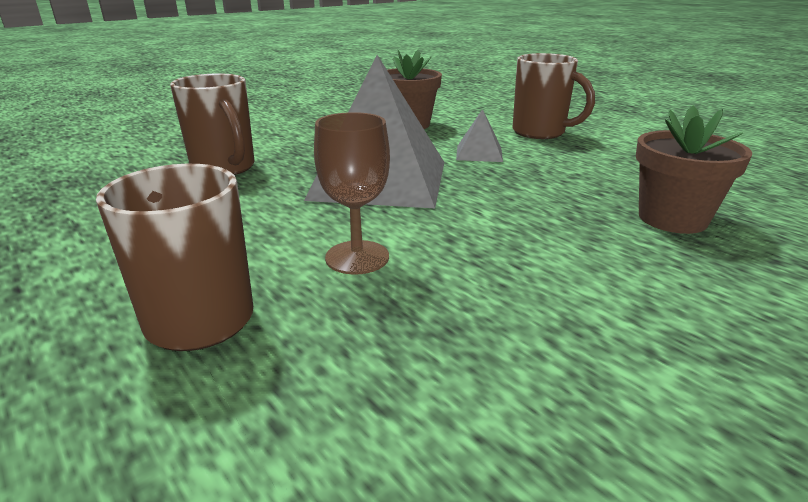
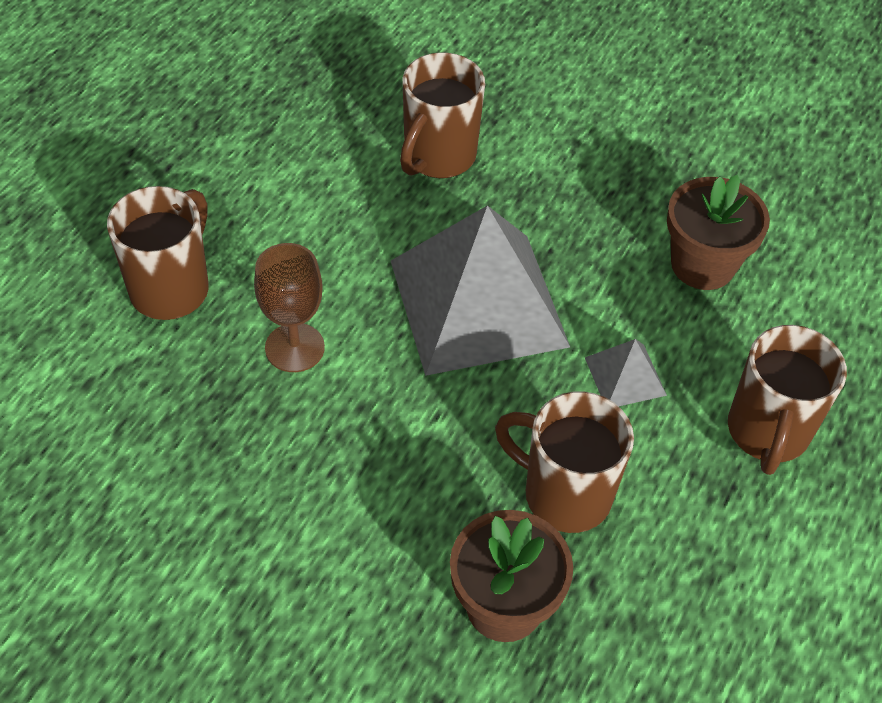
camera: 65 degrees right, 25 degrees up
(571, 184) = (564, 494): none -> brown mug

